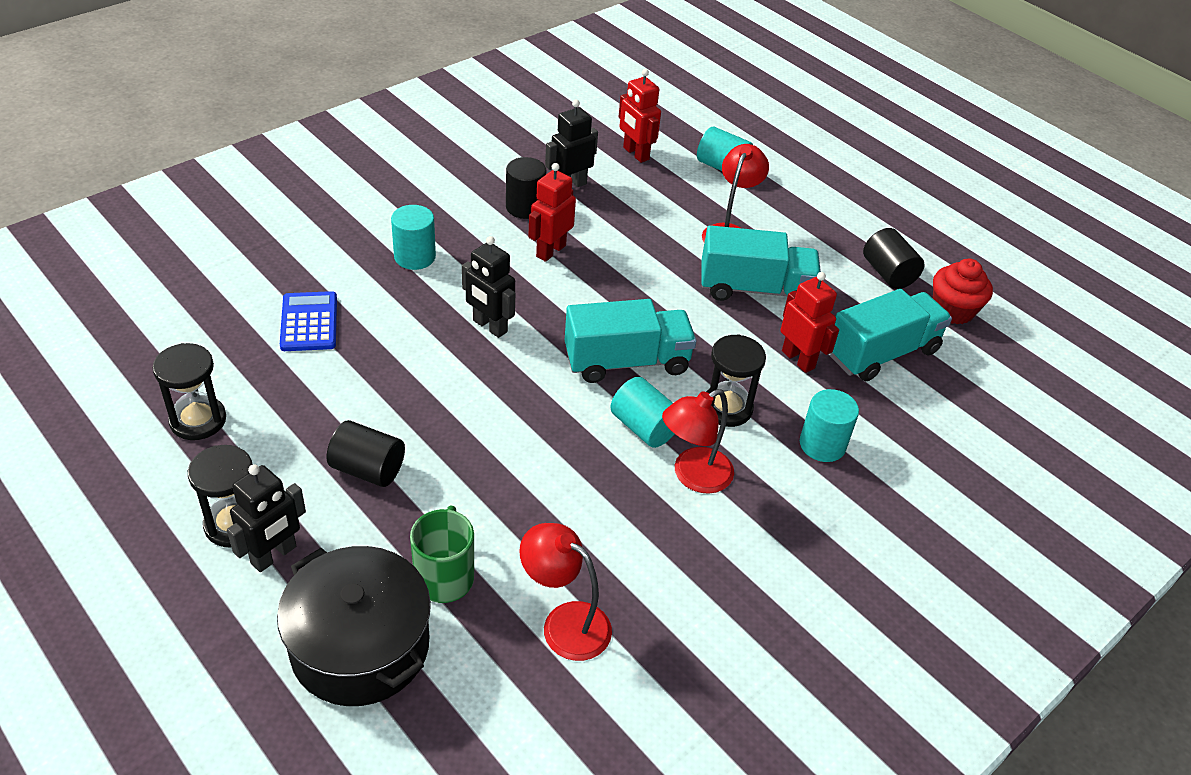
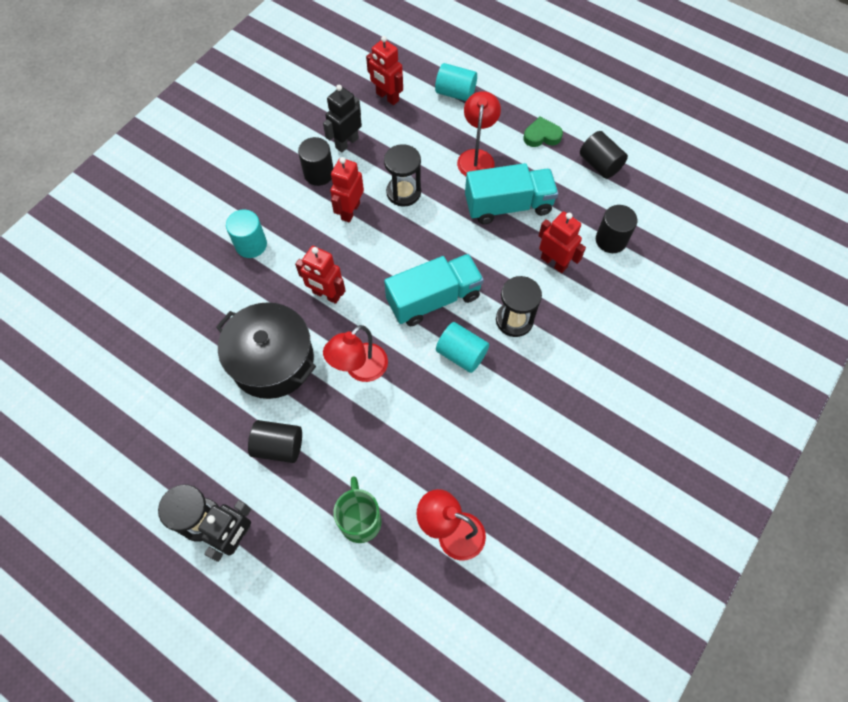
camera: 10 degrees left, 20 degrees up
(198, 420) = (142, 439): black hourglass -> black hourglass (403, 192)
(309, 322) = (193, 328): blue calculator -> none
(360, 646) = (320, 591): black pot -> black pot (272, 361)
(489, 326) = (326, 295): black robot -> red robot
(693, 476) = (506, 386): red lamp -> red lamp (360, 369)
(820, 230) = (541, 136): none -> green heart
(822, 445) = (587, 333): turquoise cylinder -> none
(882, 353) = (611, 240): turquoise truck -> black cylinder
(953, 310) = (652, 186): red cupcake -> none

